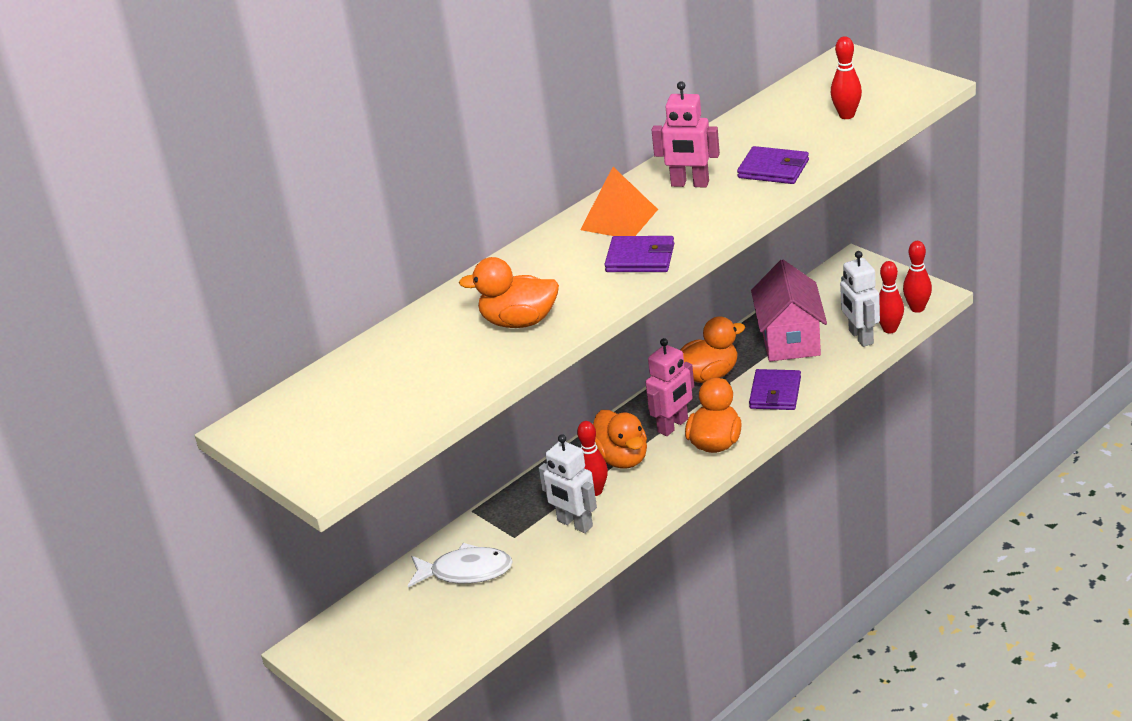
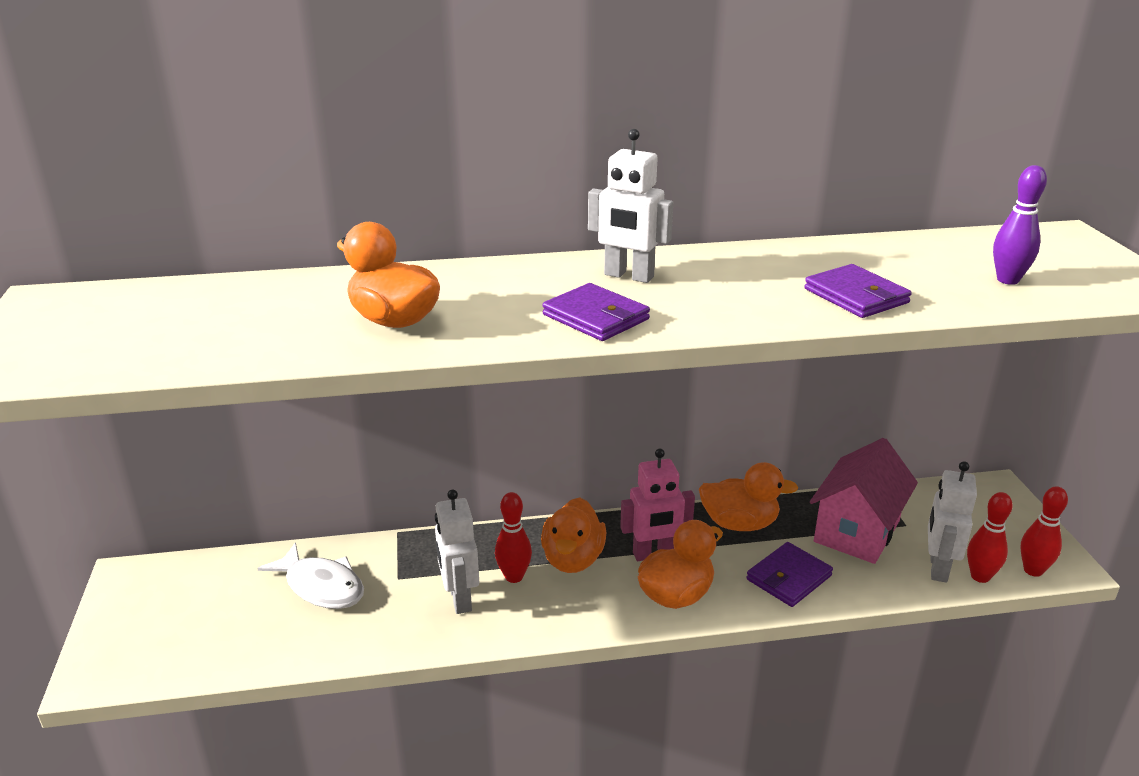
camera: 30 degrees right, 5 degrees down
(619, 219) = (628, 276): orange pyramid -> white robot
(690, 184) = (745, 275): pink robot -> none
(846, 115) = (1007, 280): red bowling pin -> purple bowling pin

